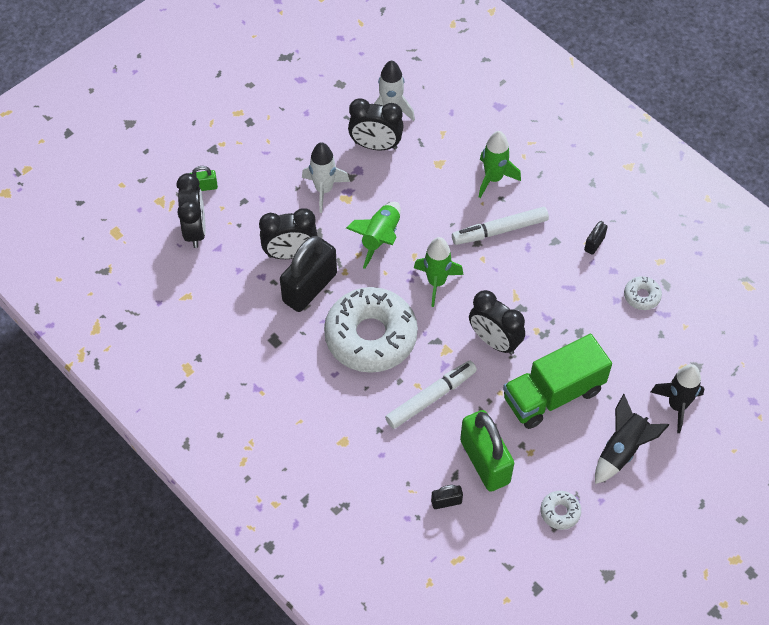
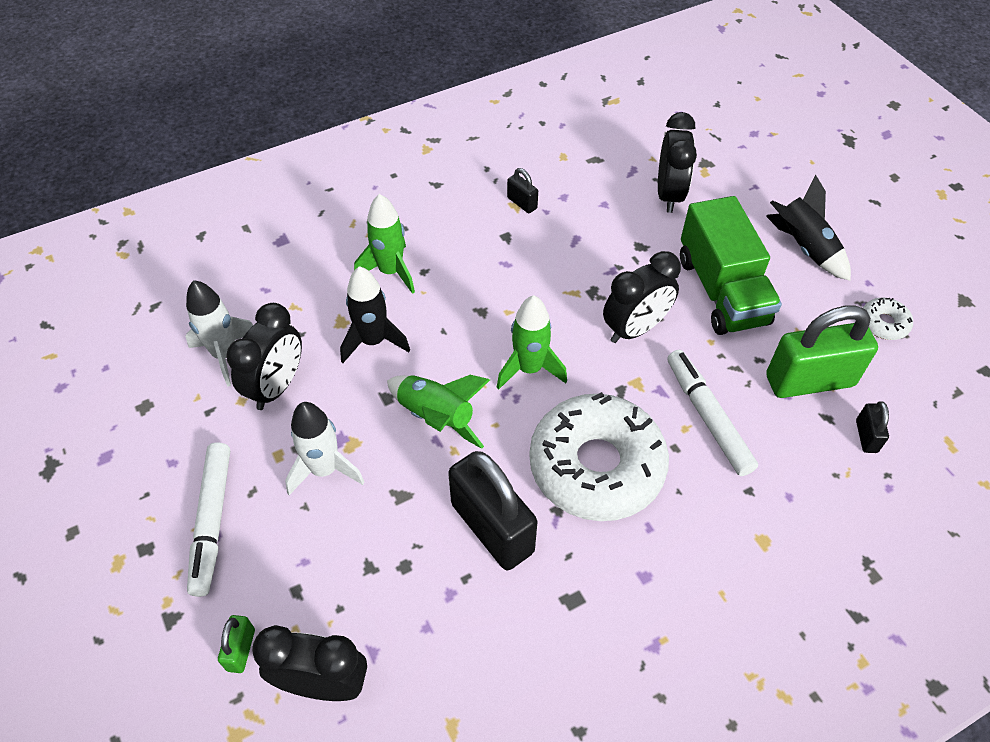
camera: 75 degrees left, 5 degrees down
(290, 253) = (422, 541): black clock -> black clock (669, 195)
(499, 230) = (471, 284): white marker -> white marker (212, 521)
(642, 296) = (605, 182): white donut -> none
(677, 406) = (752, 190): black rocket -> black rocket (373, 341)

